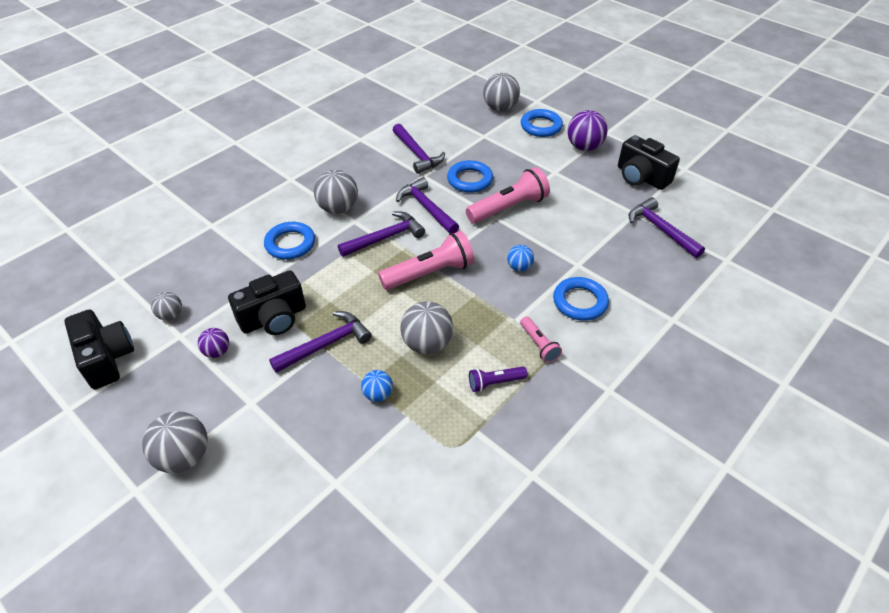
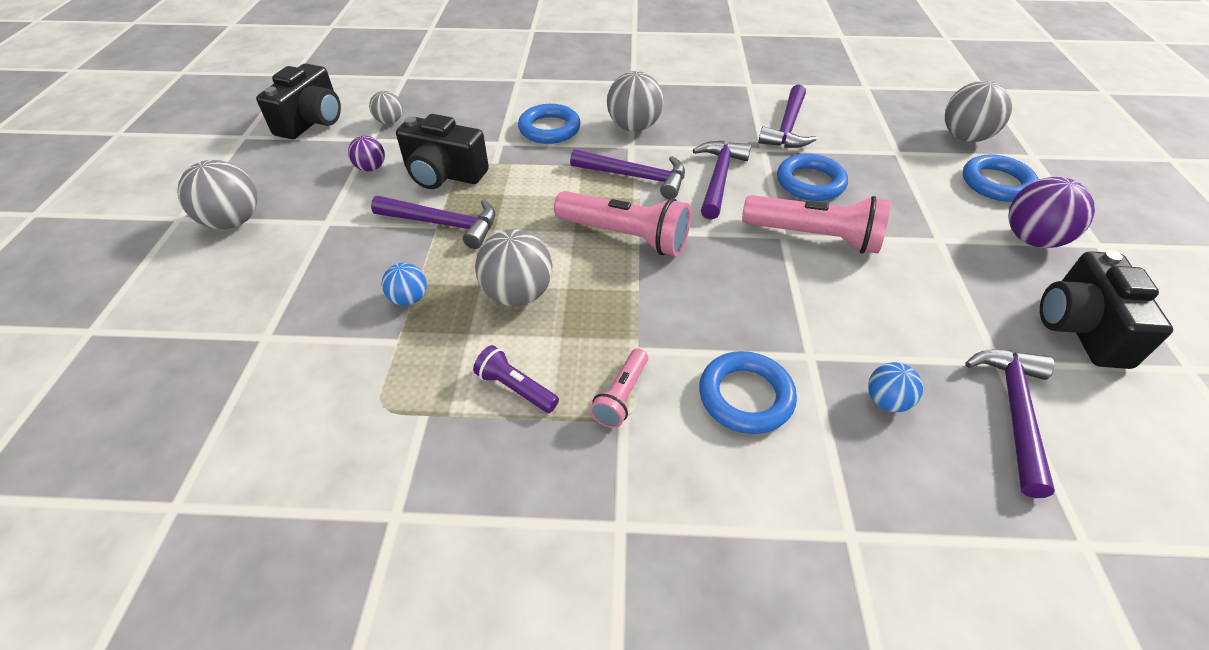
camera: 50 degrees right, 0 degrees up
(519, 267) = (729, 302): blue ball -> blue ball (886, 401)

